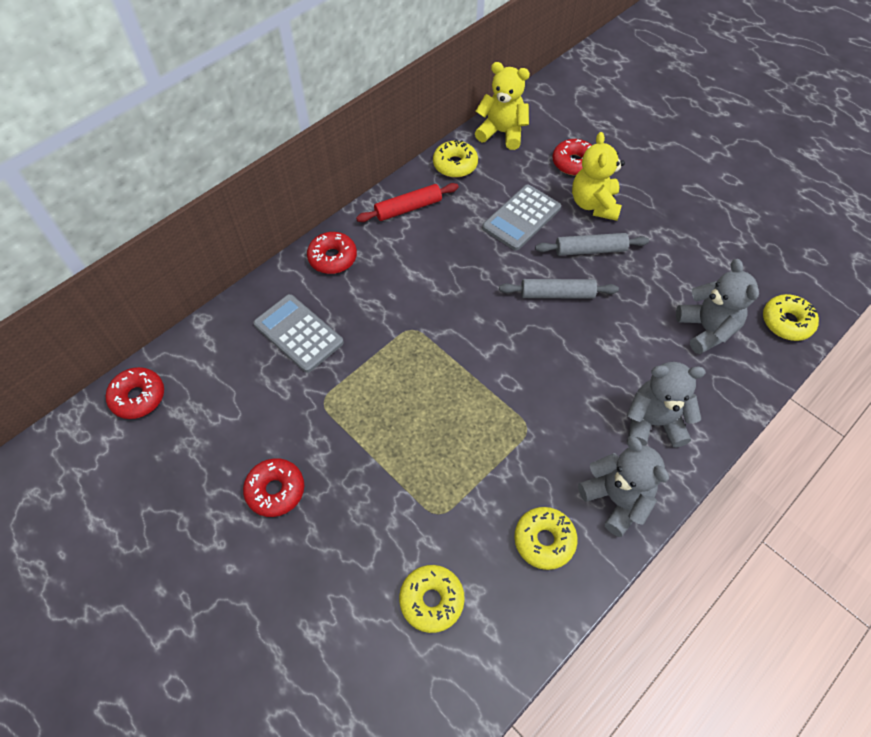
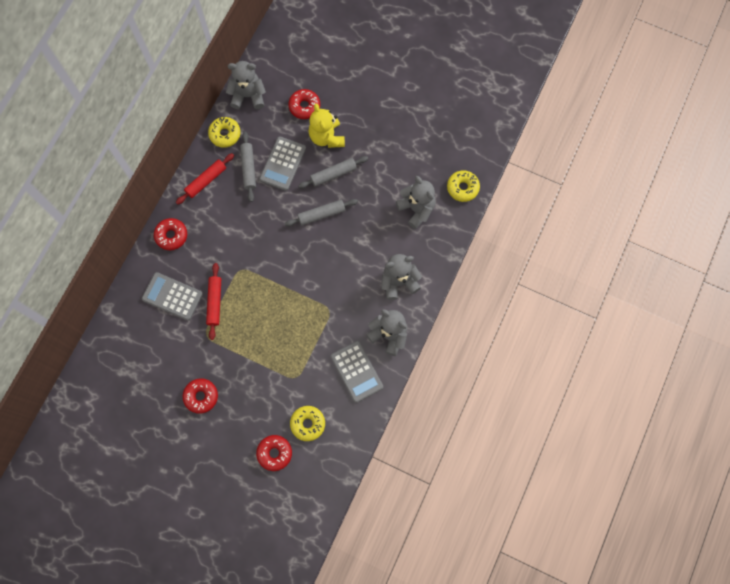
camera: 20 degrees left, 15 degrees up
(138, 397) = (94, 371): red donut -> red donut (274, 453)
(355, 360) = (214, 302): none -> red rolling pin
(472, 210) = (249, 168): none -> grey rolling pin
(502, 133) = (248, 96): yellow teddy bear -> grey teddy bear
(544, 540) = (356, 371): yellow donut -> grey calculator

